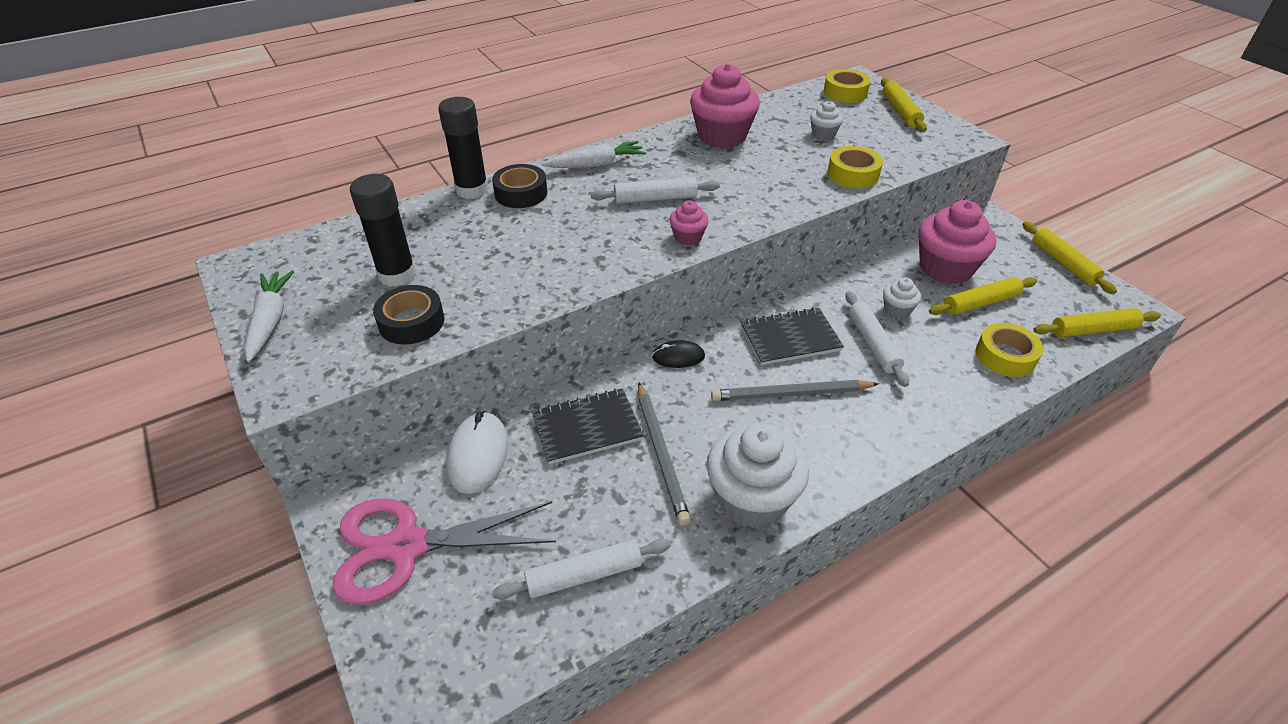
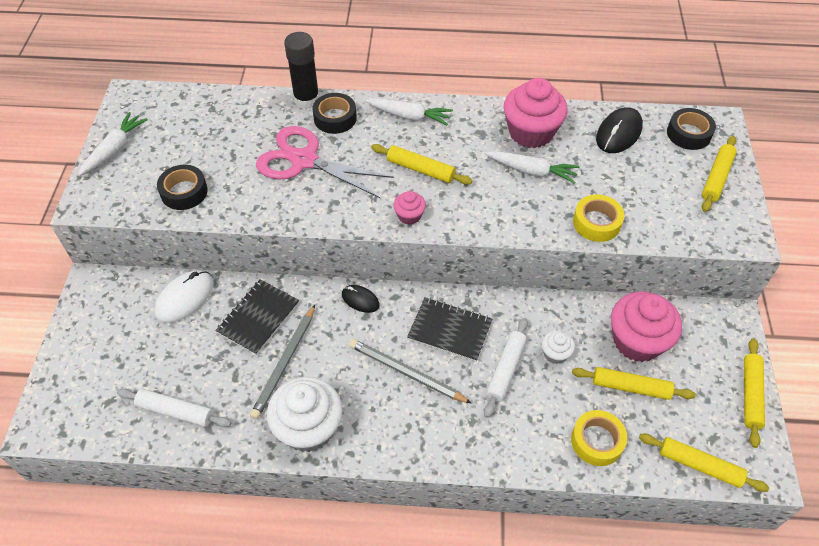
camera: 35 degrees right, 10 degrees up
(397, 275) = (205, 150): black glue stick -> none
(407, 546) = (105, 333): pink scissors -> pink scissors (304, 160)
(587, 428) = (258, 318): black notebook -> black notebook turned 75 degrees counterclockwise
(655, 199) = (420, 169): white rolling pin -> yellow rolling pin
(756, 161) = (532, 171): none -> white carrot
(793, 111) = (618, 133): none -> black mouse
(823, 134) = (618, 170): white cupcake -> none
(845, 92) = (688, 134): yellow tape -> black tape

